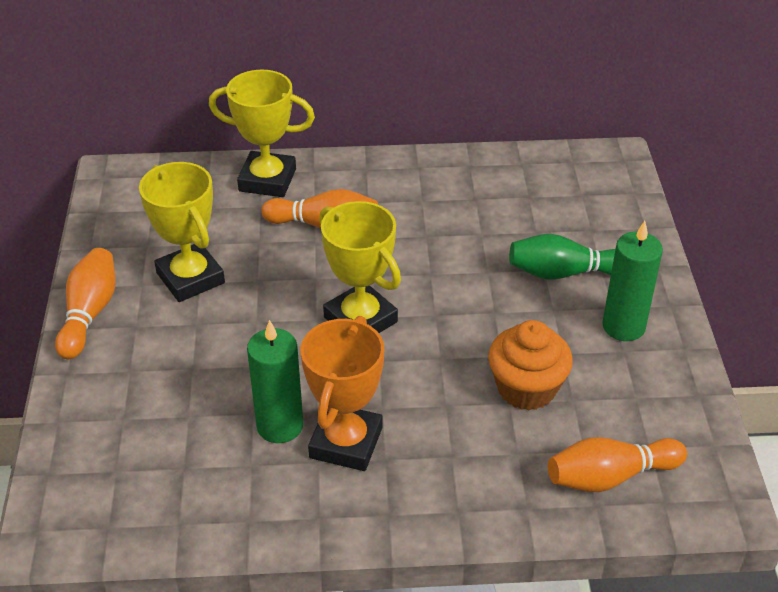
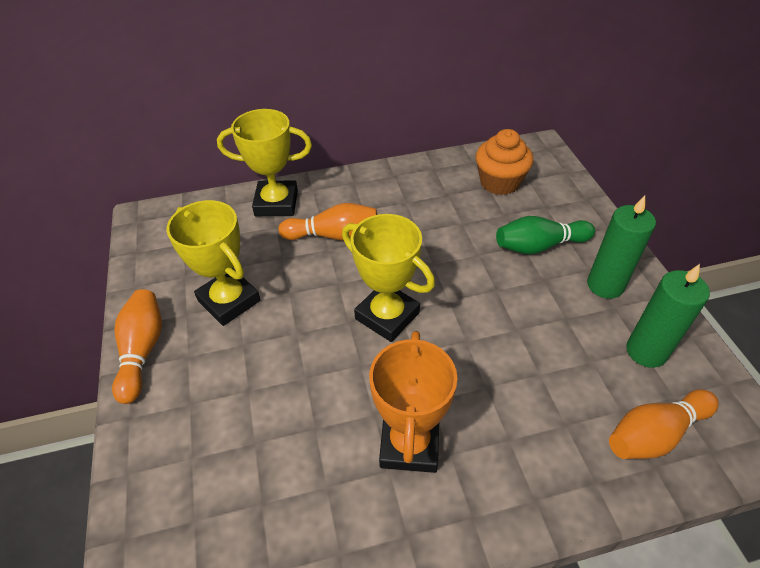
camera: 10 degrees left, 5 degrees up
(280, 426) = (343, 437): green candle -> green candle (646, 351)
(526, 388) = (549, 357): orange cupcake -> orange cupcake (499, 182)

